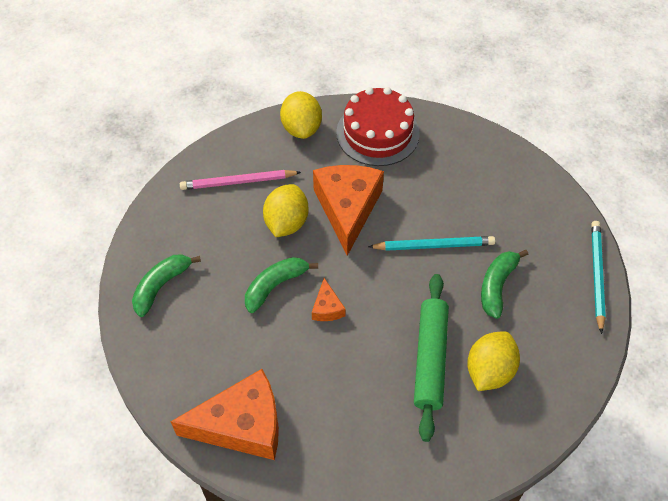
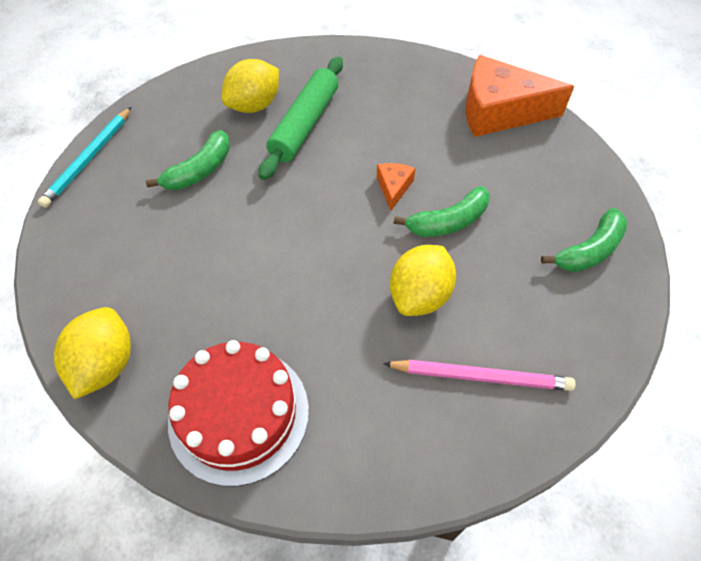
camera: 165 degrees left, 0 degrees up
(301, 128) = (360, 458): yellow lemon -> yellow lemon (105, 364)
(347, 209) = (332, 296): orange cheese -> none
(433, 245) = (244, 226): turquoise pencil -> none

